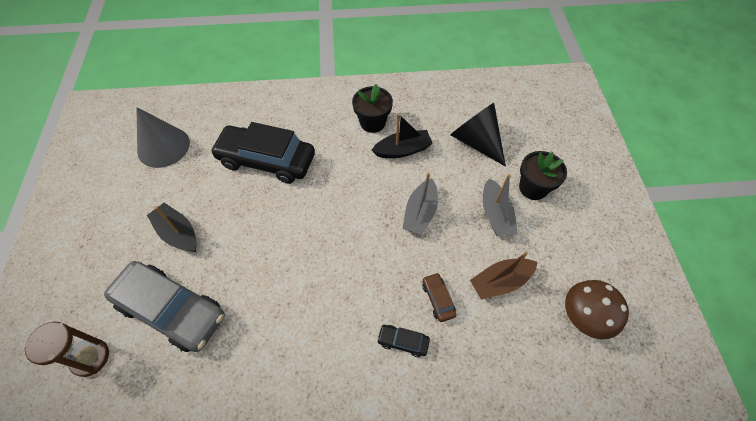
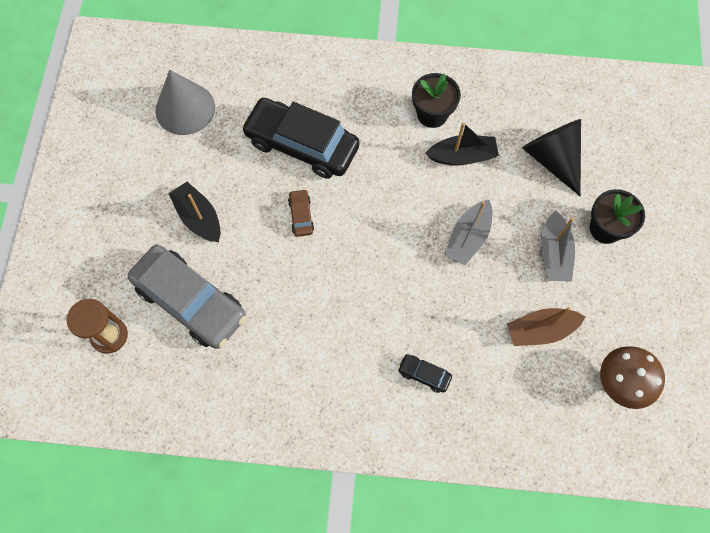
camera: 10 degrees right, 10 degrees up
(438, 299) = (469, 337): brown car -> brown car (301, 216)

